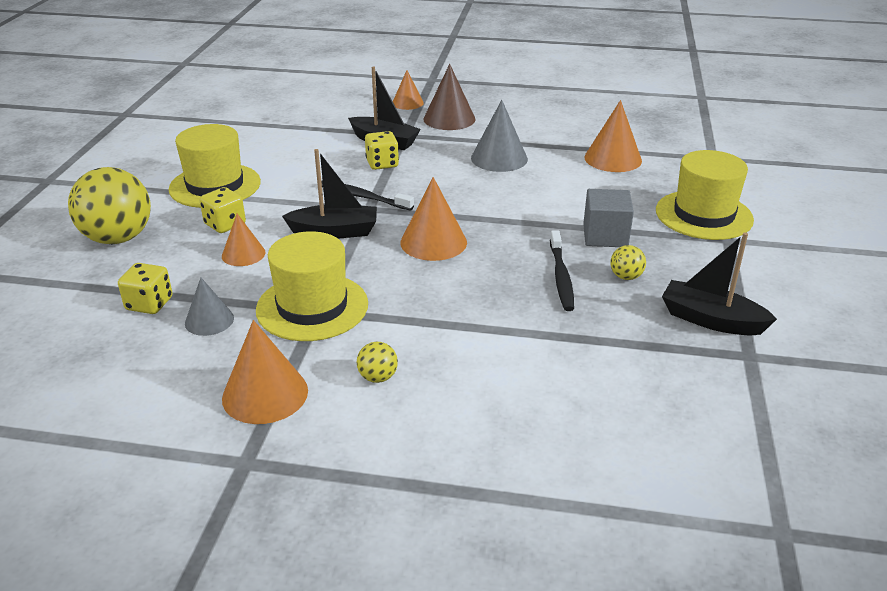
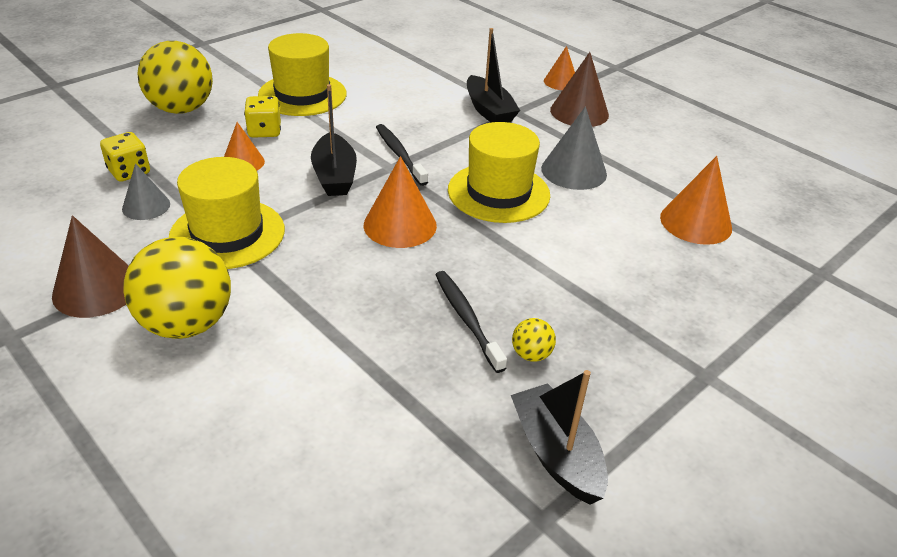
camera: 35 degrees right, 5 degrees up
(265, 394) = (96, 289): orange cone -> brown cone
(335, 232) = (334, 176): black boat -> black boat turned 45 degrees clockwise
(378, 377) = (187, 324): yellow ball -> yellow ball, size x2.32
(382, 164) = (458, 131): yellow dice -> none
(561, 277) = (467, 319): black toothbrush -> black toothbrush turned 120 degrees clockwise
(605, 236) = (570, 300): grey cube -> none
(703, 215) = (716, 333): yellow hat -> yellow hat (498, 192)

